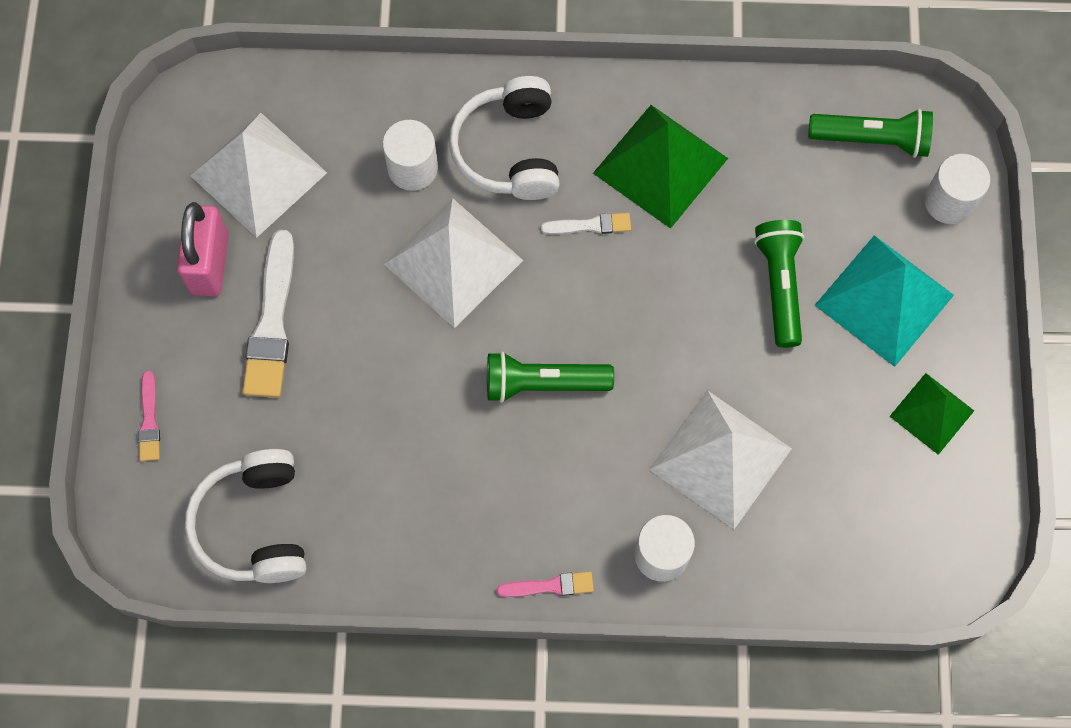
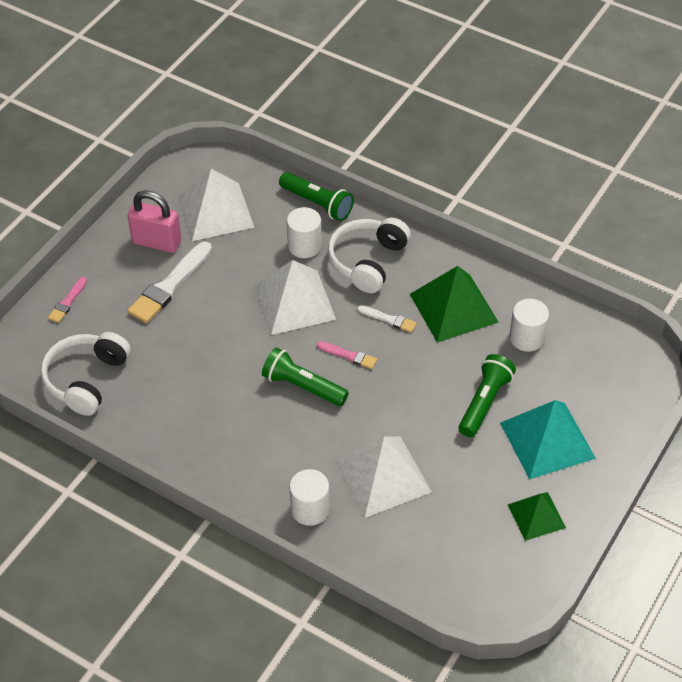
camera: 30 degrees right, 20 degrees down
(210, 263) = (157, 242): pink padlock -> pink padlock turned 75 degrees clockwise
(550, 586) = (231, 492): pink brush -> pink brush (349, 356)
(872, 139) = (598, 352): green flashlight -> green flashlight (317, 204)
(949, 201) = (627, 406): white cylinder -> white cylinder (527, 338)

